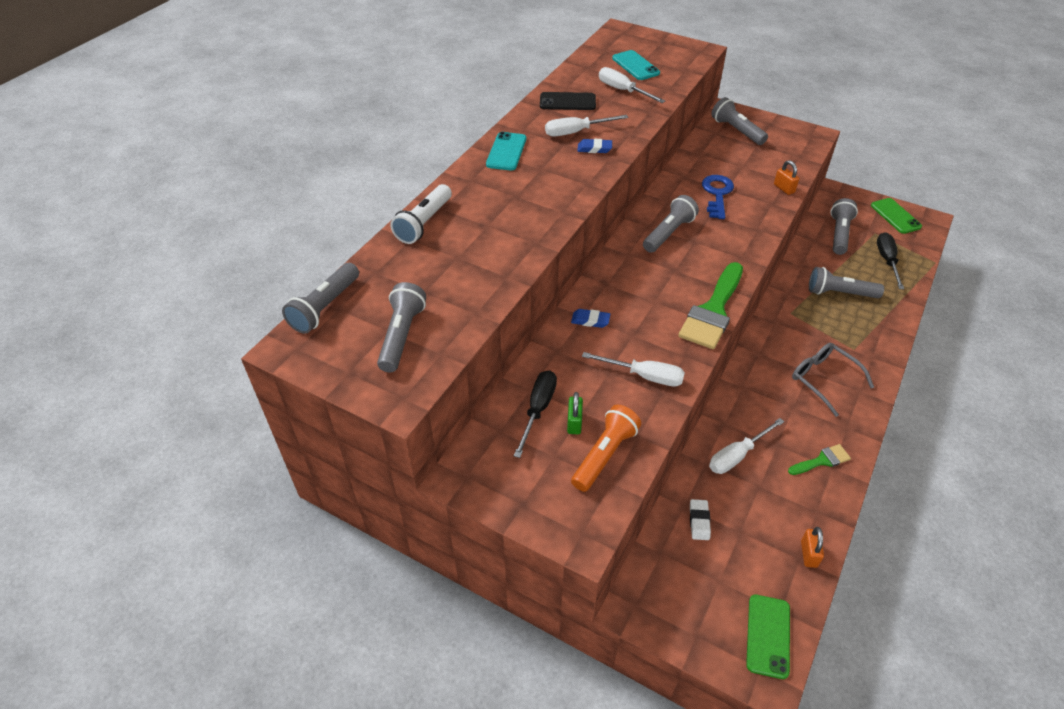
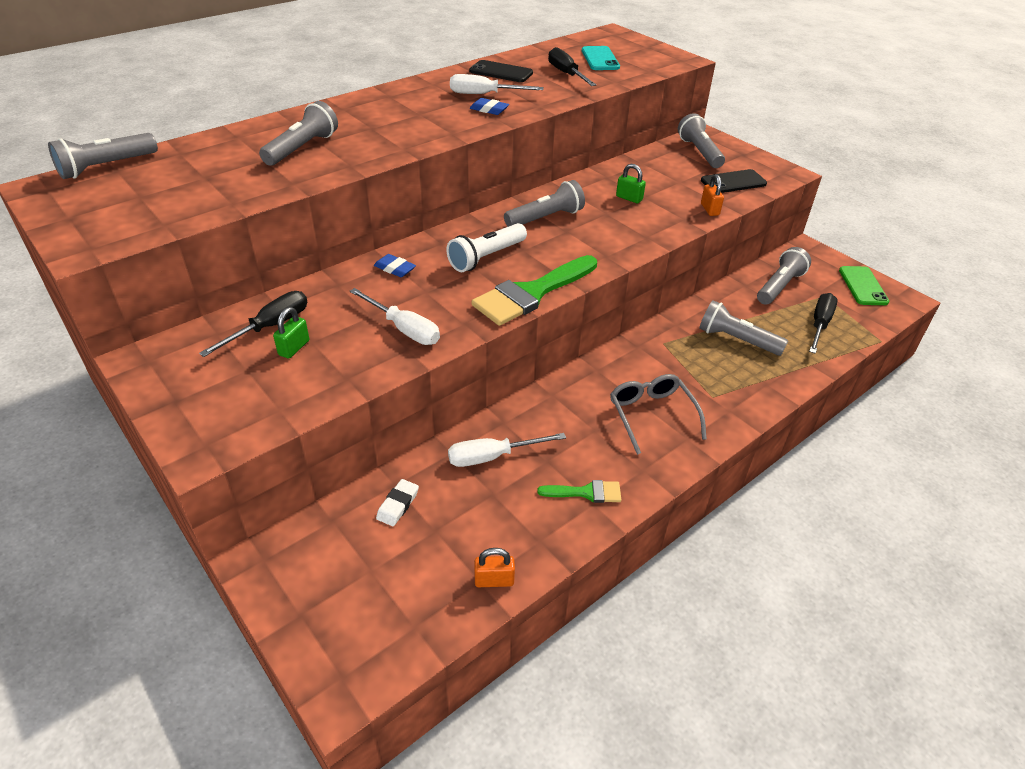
camera: 20 degrees right, 5 degrees down
(401, 335) = (145, 203): grey flashlight -> grey flashlight (302, 148)
(424, 223) = (264, 129): white flashlight -> white flashlight (486, 257)
(506, 152) = (400, 95): turquoise phone -> none
(604, 455) = (296, 384): orange flashlight -> none
(623, 90) = (566, 74): white screwdriver -> black screwdriver
(717, 194) = (629, 198): blue key -> green padlock
(768, 636) = (378, 646): green phone -> none
(782, 155) = (733, 182): none -> black phone
(808, 554) = (494, 580): orange padlock -> orange padlock turned 60 degrees clockwise

